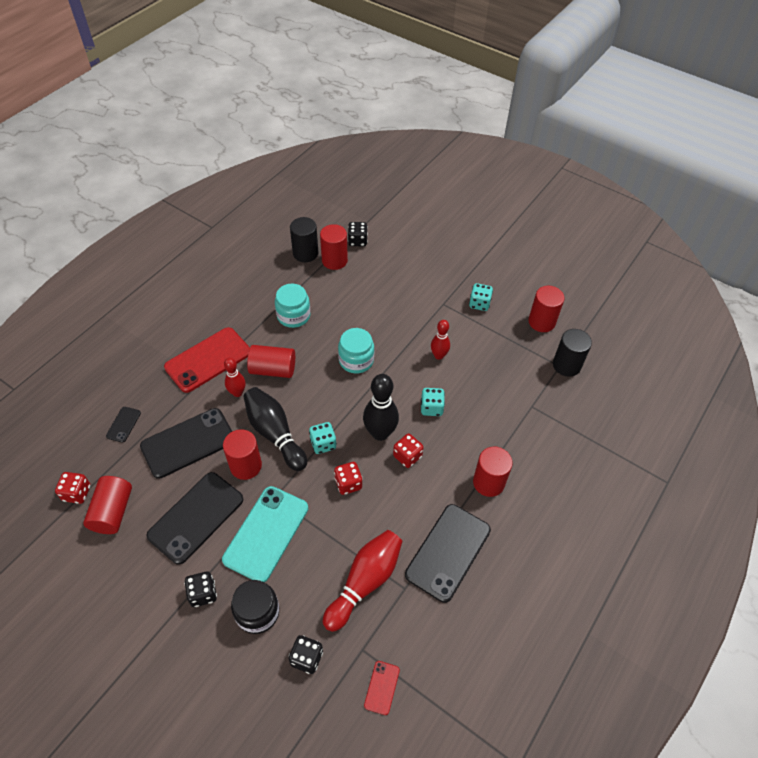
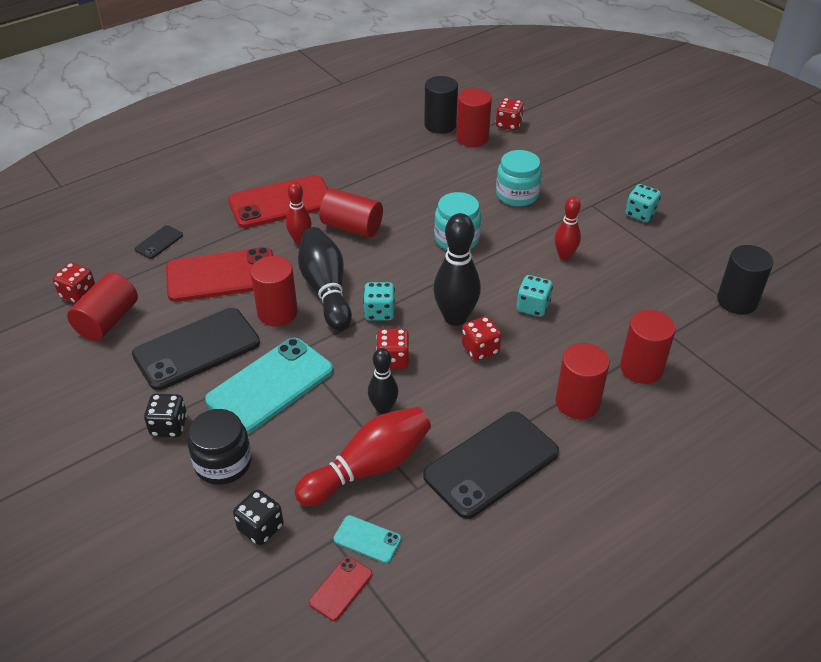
camera: 20 degrees right, 10 degrees down
(188, 443) = (221, 275): black phone -> red phone
(293, 316) = (399, 181): turquoise jar -> turquoise jar (517, 195)
(357, 241) = (508, 124): black dice -> red dice
(357, 528) = (383, 408): none -> black bowling pin
(385, 642) = (367, 539): none -> turquoise phone
(541, 322) = (719, 248): red cylinder -> red cylinder (641, 368)

